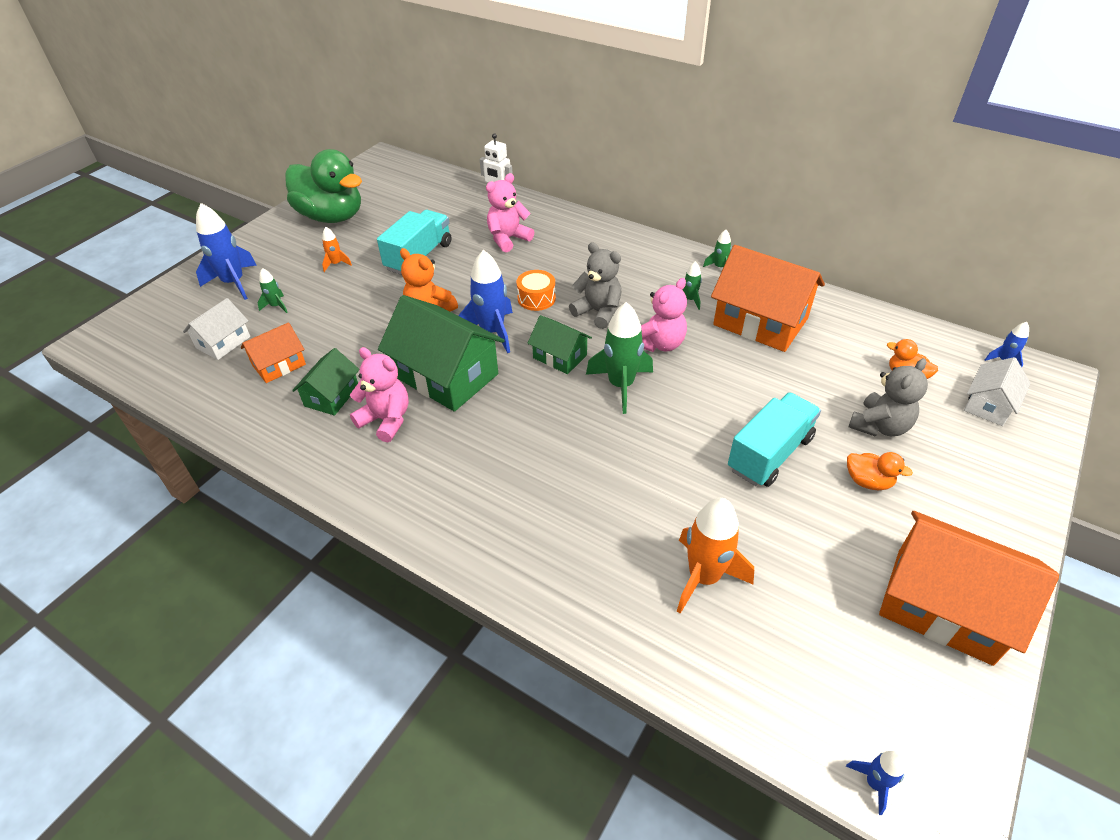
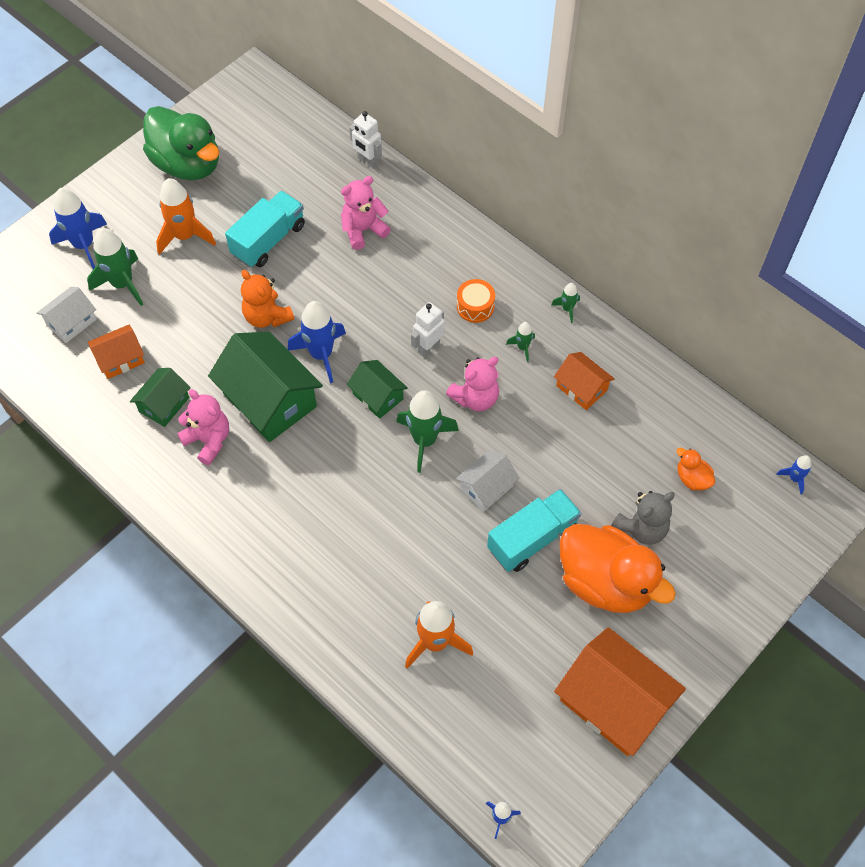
camera: 10 degrees right, 15 degrees up
(276, 306) = (122, 284): green rocket -> green rocket, size x2.02
(336, 264) = (185, 236): orange rocket -> orange rocket, size x2.02
(536, 298) = (373, 318): orange drum -> orange drum (475, 306)
(598, 312) = (428, 347): grey teddy bear -> white robot
(760, 321) = (581, 388): orange house -> orange house, size x0.54
(868, 481) = (605, 582): orange duck -> orange duck, size x2.39
(988, 405) = (752, 524): white house -> white house (486, 487)

